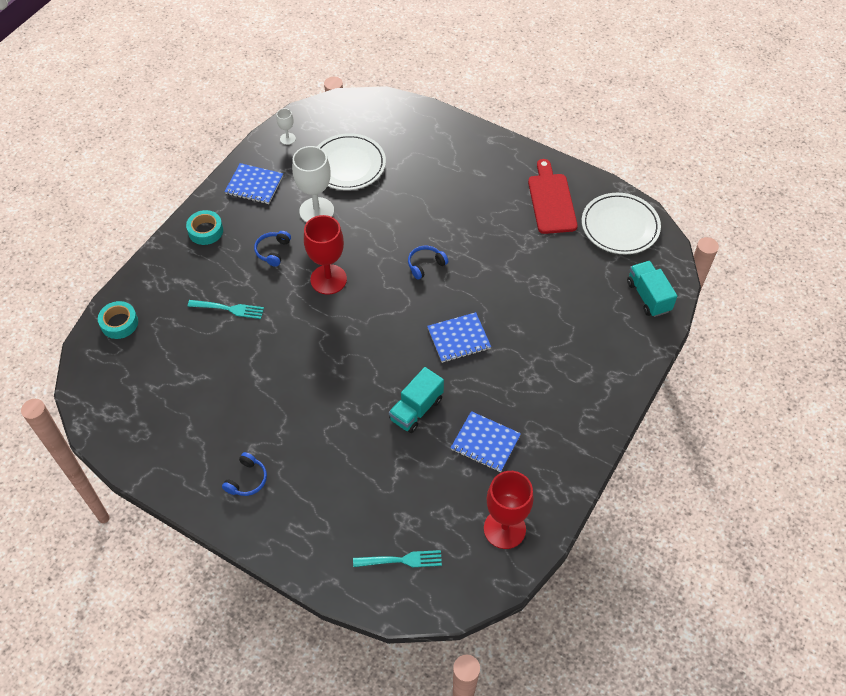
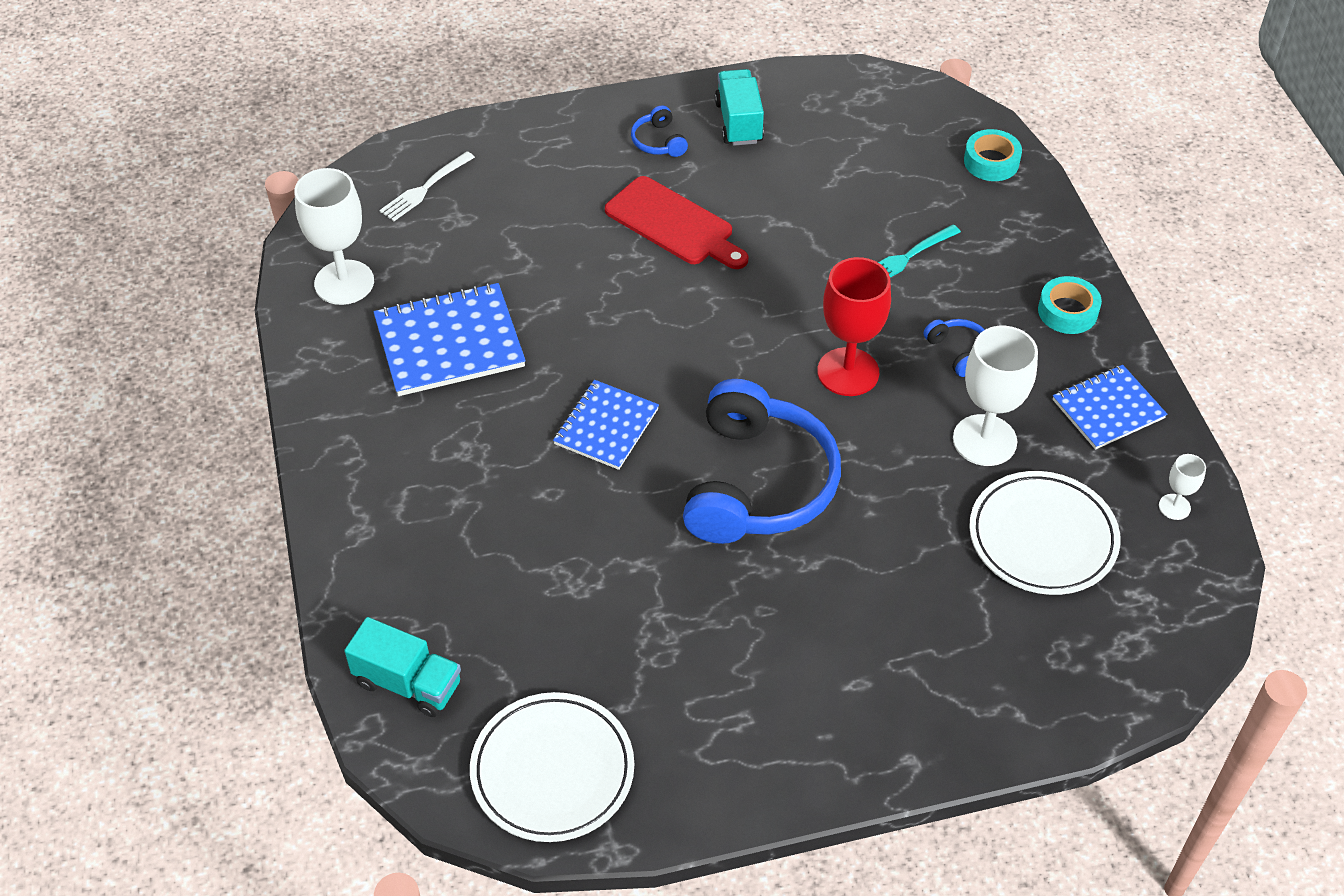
camera: 135 degrees right, 5 degrees down
(401, 560) = (425, 188): turquoise fork -> white fork
(416, 409) = (565, 318): turquoise truck -> turquoise truck (738, 122)
(425, 265) = (757, 483): blue headphones -> blue headphones, size x2.48
(485, 443) = (449, 342): blue notebook -> blue notebook, size x1.54
(504, 529) = (344, 282): red goblet -> white goblet
(551, 200) = (700, 728): red cutting board -> red cutting board (674, 224)

